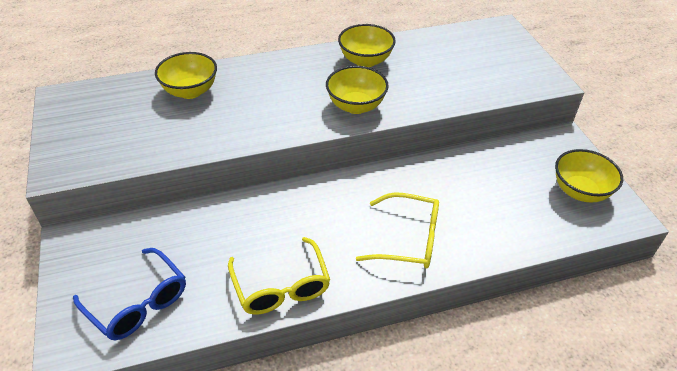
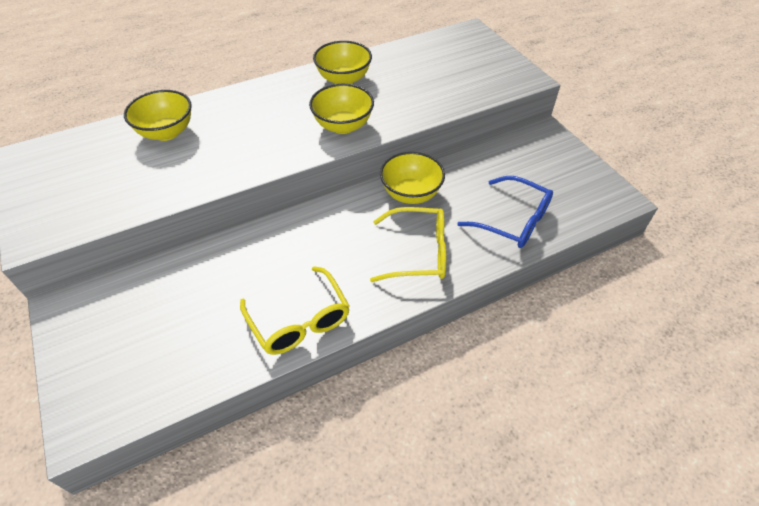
camera: 10 degrees left, 5 degrees up
(137, 302) = (150, 363): blue glasses -> blue glasses (512, 220)
(580, 191) = (571, 181): yellow bowl -> yellow bowl (411, 194)

